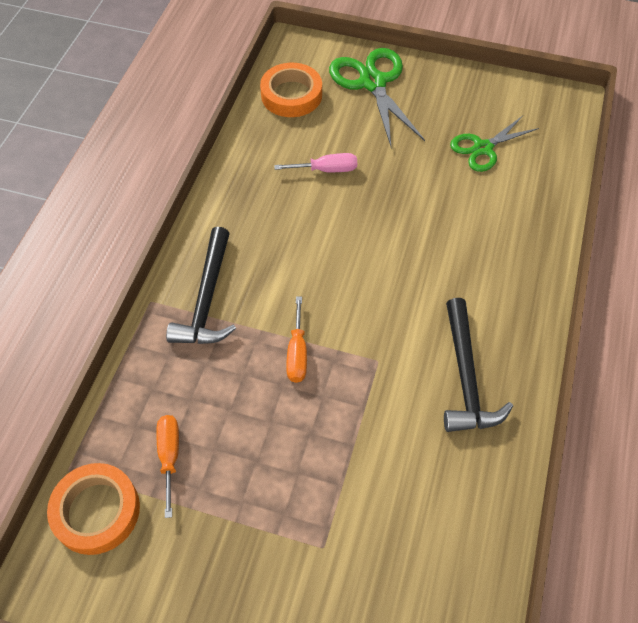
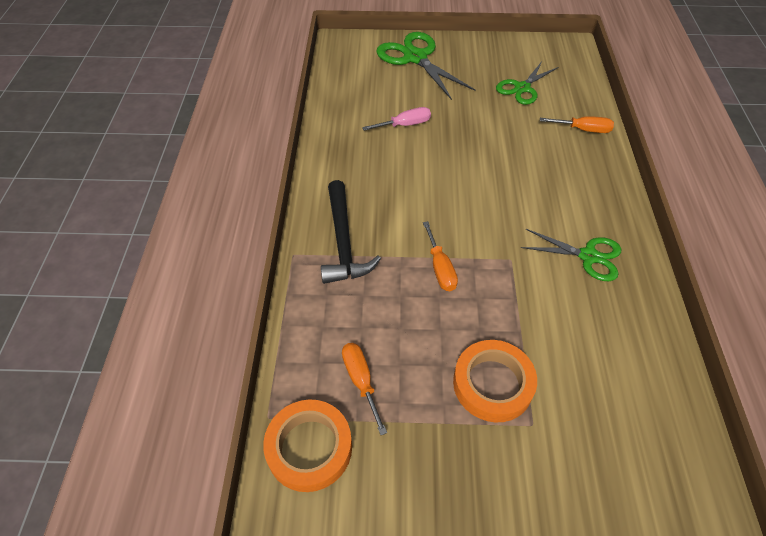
camera: 15 degrees left, 5 degrees down
(291, 95) = (353, 77): orange tape -> orange tape (493, 384)
(465, 377) = (588, 256): black hammer -> green scissors
(532, 218) = (583, 130): none -> orange screwdriver

